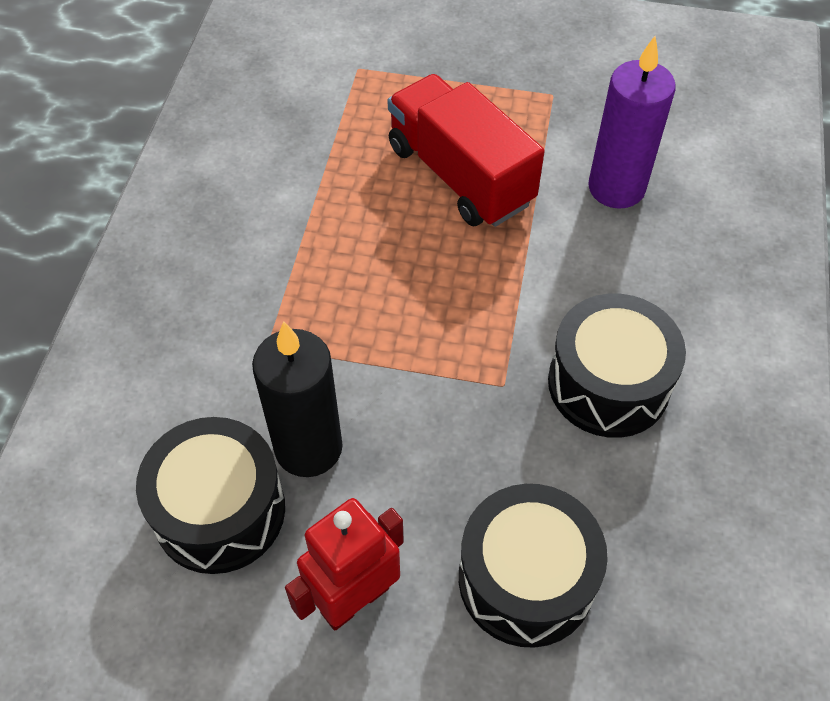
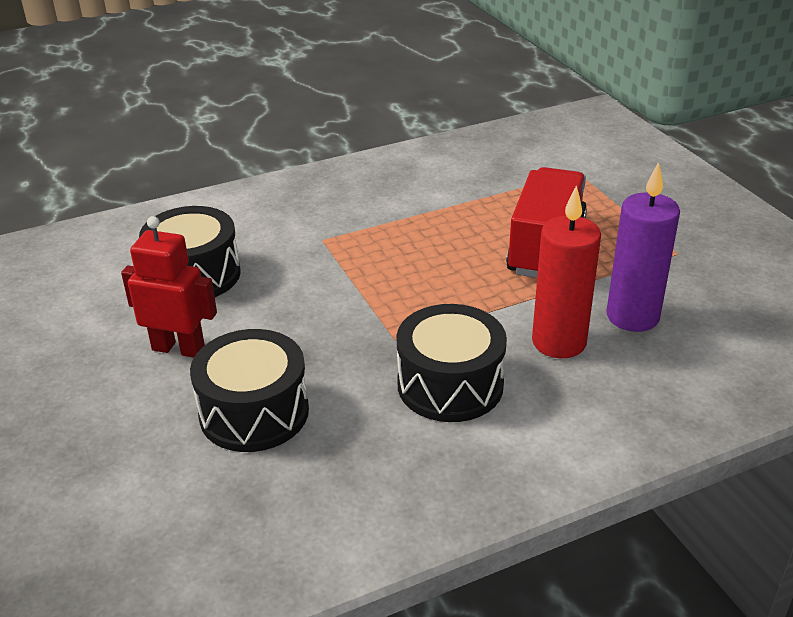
camera: 55 degrees right, 20 degrees down
(308, 448) = (266, 285): black candle -> none
(610, 263) = (559, 342): none -> red candle

